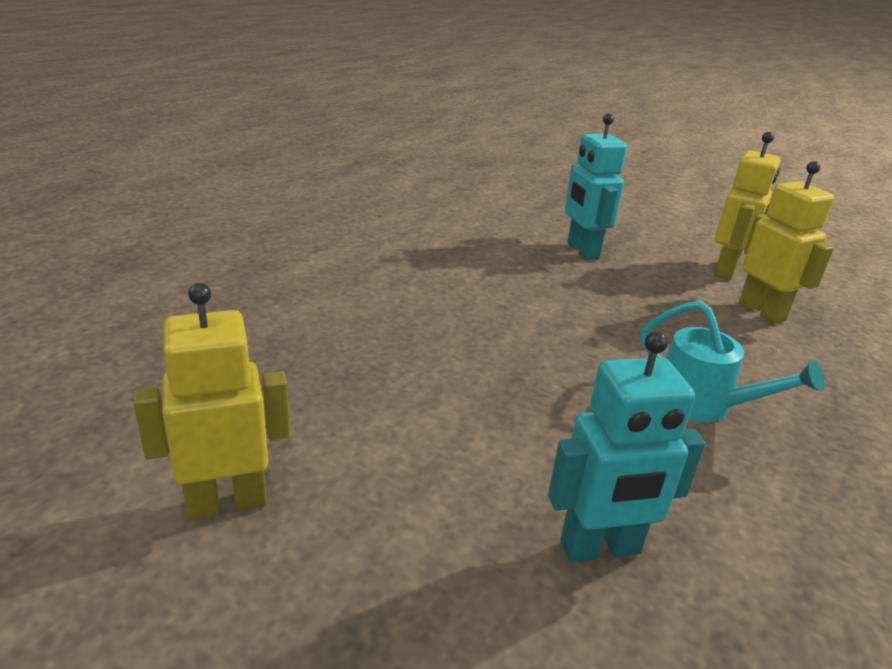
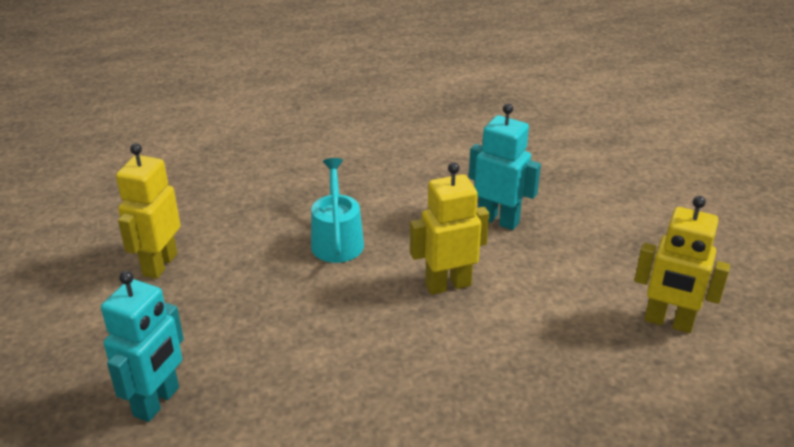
camera: 135 degrees left, 5 degrees up
(726, 270) = (89, 308): yellow robot -> yellow robot (447, 285)

